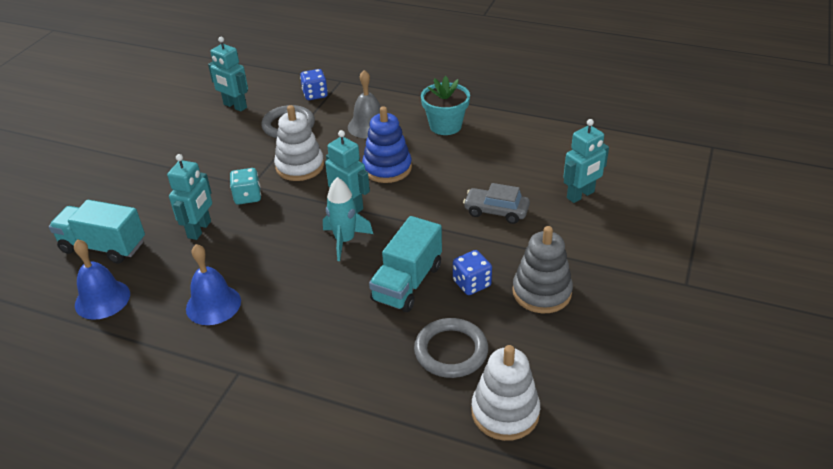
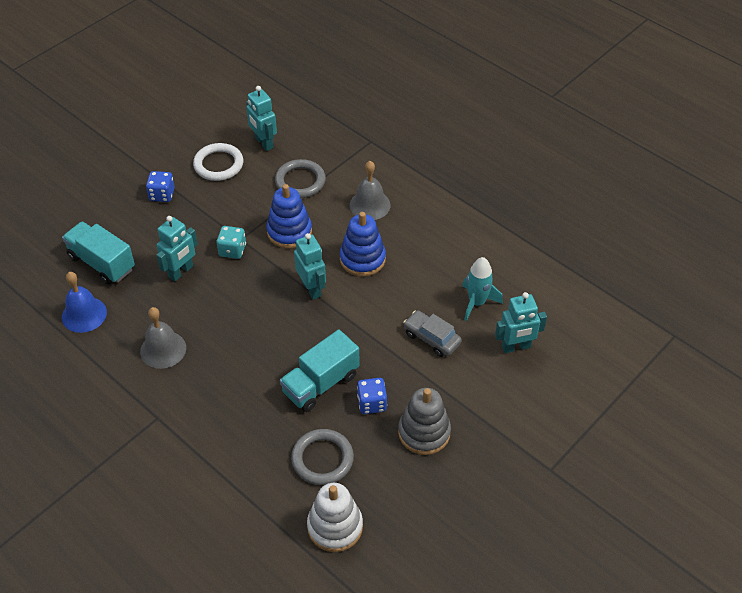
camera: 20 degrees right, 10 degrees up
(196, 133) = (218, 164): none -> white ring
(213, 304) = (163, 349): blue bell -> grey bell
(300, 166) = (289, 232): white stacking toy -> blue stacking toy
(315, 94) = (340, 151): blue dice -> blue dice (162, 195)
(345, 241) = (291, 324): turquoise rocket -> turquoise rocket (477, 303)
(445, 126) = (438, 227): turquoise flower pot -> none

